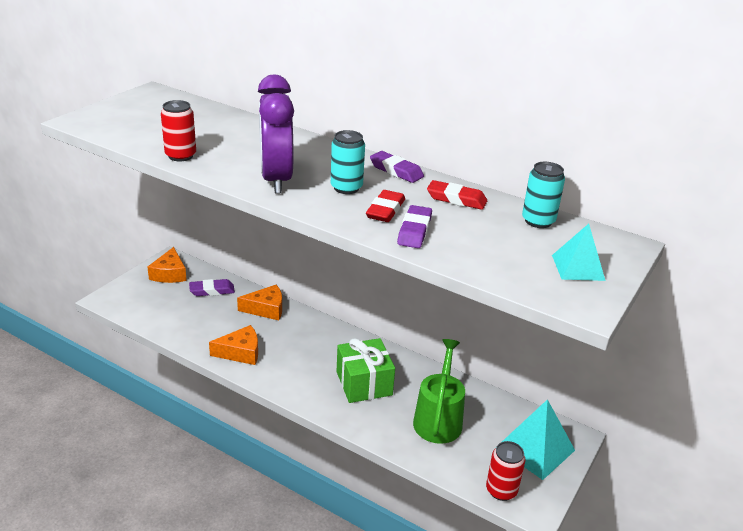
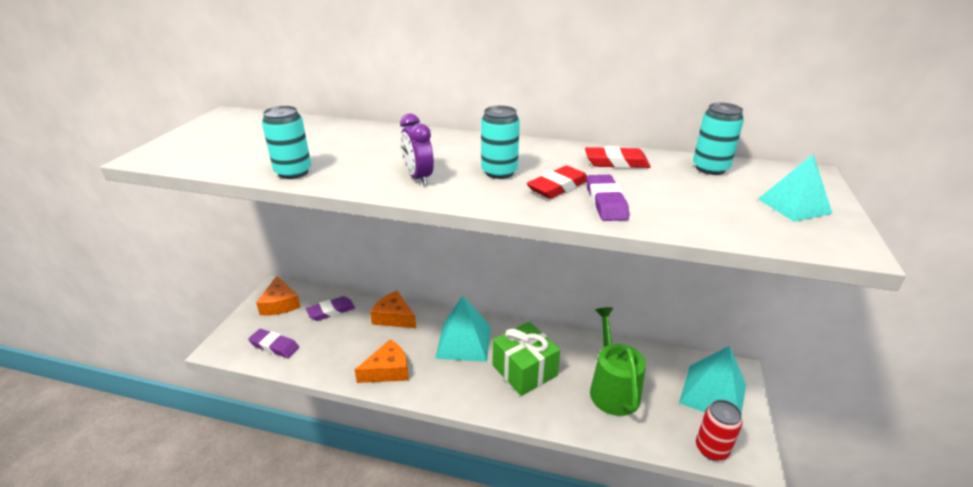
camera: 15 degrees left, 0 degrees up
(180, 156) = (293, 172): red can -> turquoise can
(266, 309) = (394, 317): orange cheese -> orange cheese turned 120 degrees counterclockwise
(276, 180) = (418, 178): purple clock -> purple clock, size x0.53
(320, 345) = (464, 341): none -> turquoise pyramid
(385, 210) = (558, 187): red eraser -> red eraser turned 45 degrees clockwise
(396, 171) = (535, 147): purple eraser -> purple eraser (274, 346)

